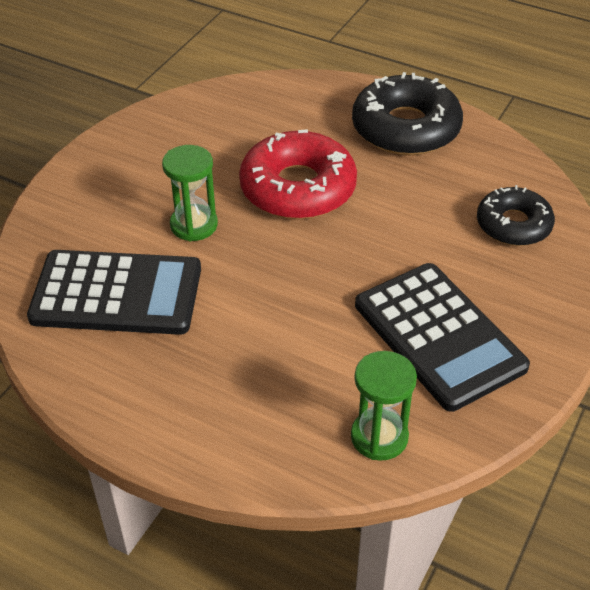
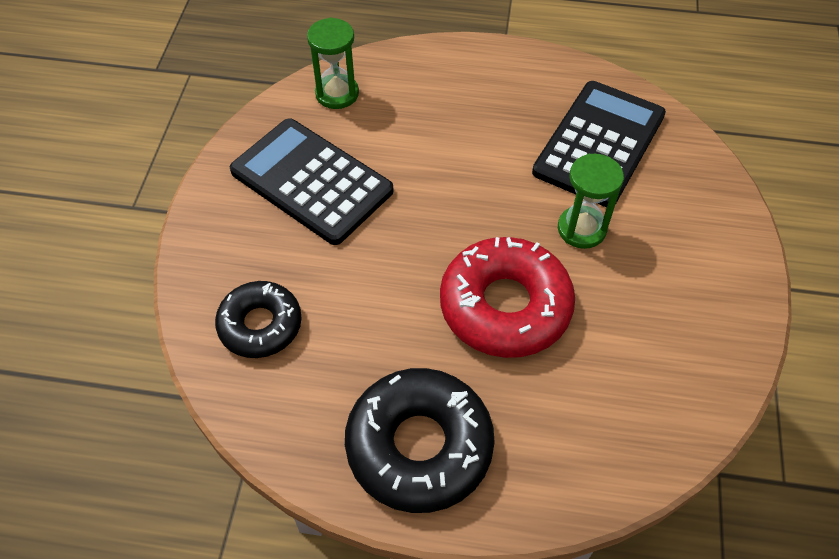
camera: 160 degrees right, 10 degrees up
(117, 294) = (599, 144): black calculator -> black calculator turned 135 degrees clockwise

